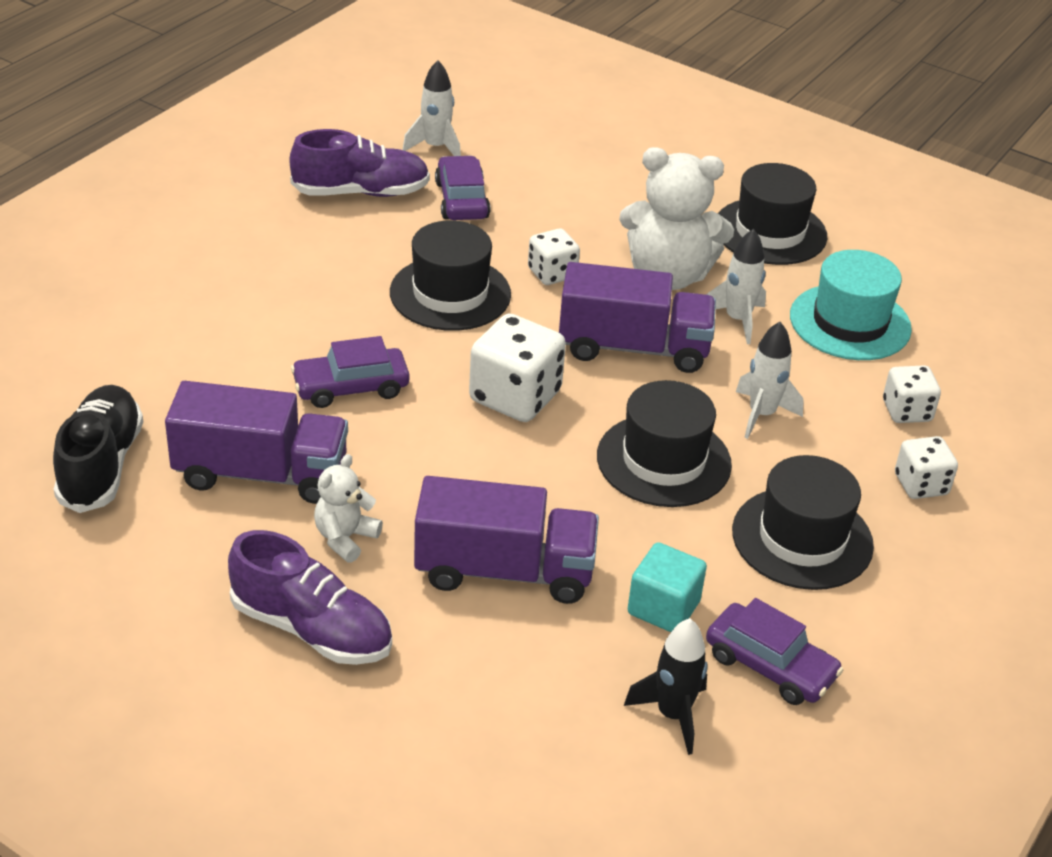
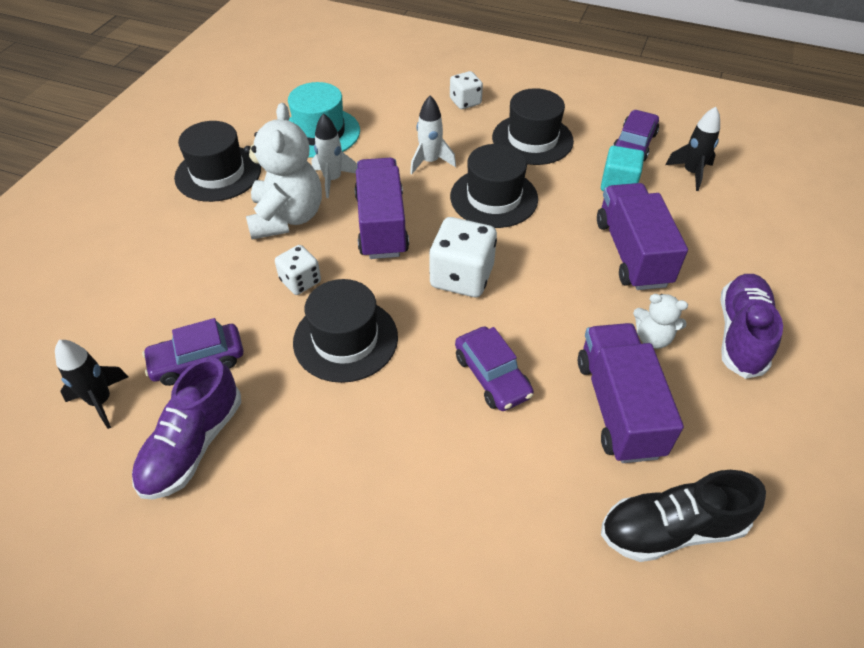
camera: 100 degrees left, 10 degrees up
(361, 192) = (193, 445): purple shoe -> purple shoe turned 135 degrees counterclockwise
(435, 147) = (101, 401): white rocket -> black rocket
(906, 411) = (402, 108): white dice -> none

